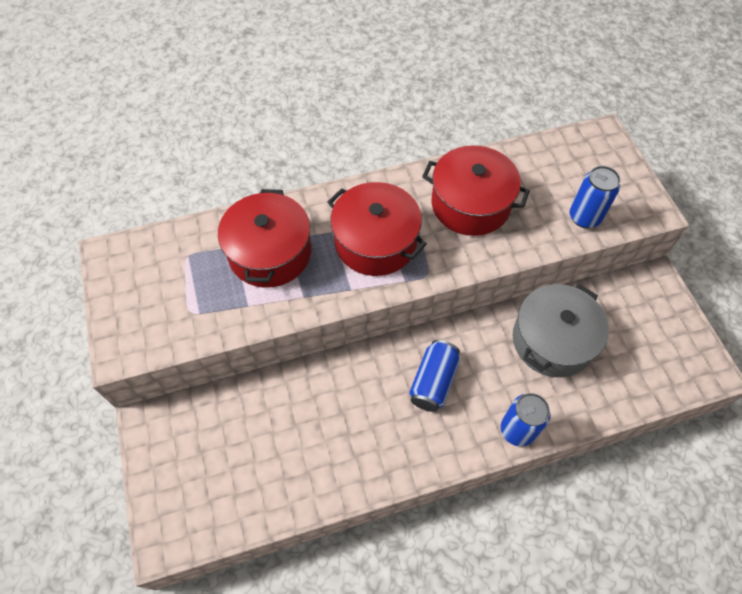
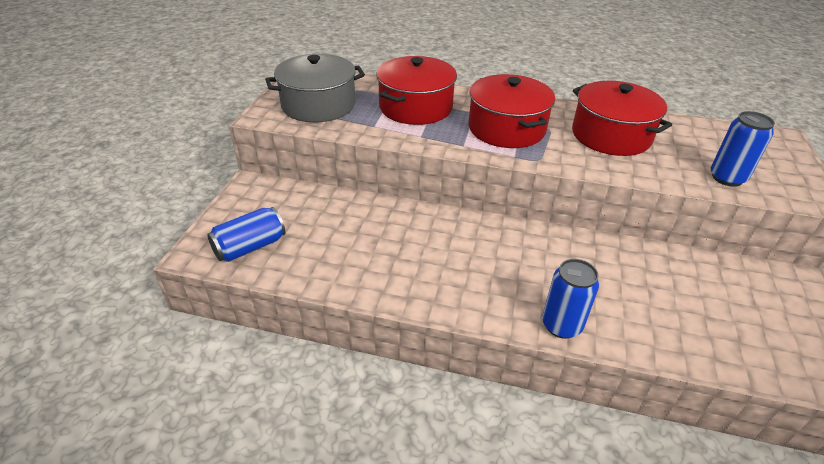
camera: 30 degrees right, 20 degrees down
(433, 382) = (500, 256): blue can -> blue can (250, 247)
(552, 340) = (644, 278): grey pot -> grey pot (318, 105)

